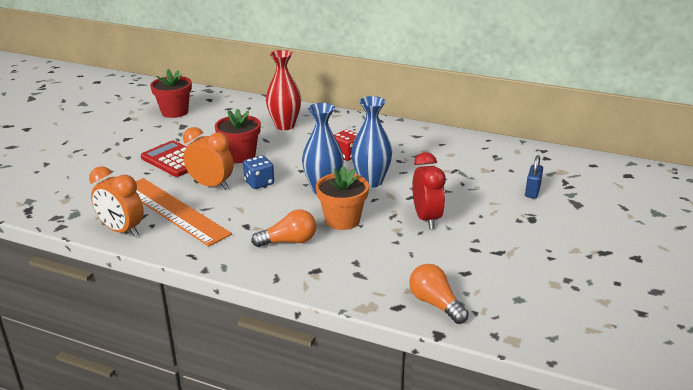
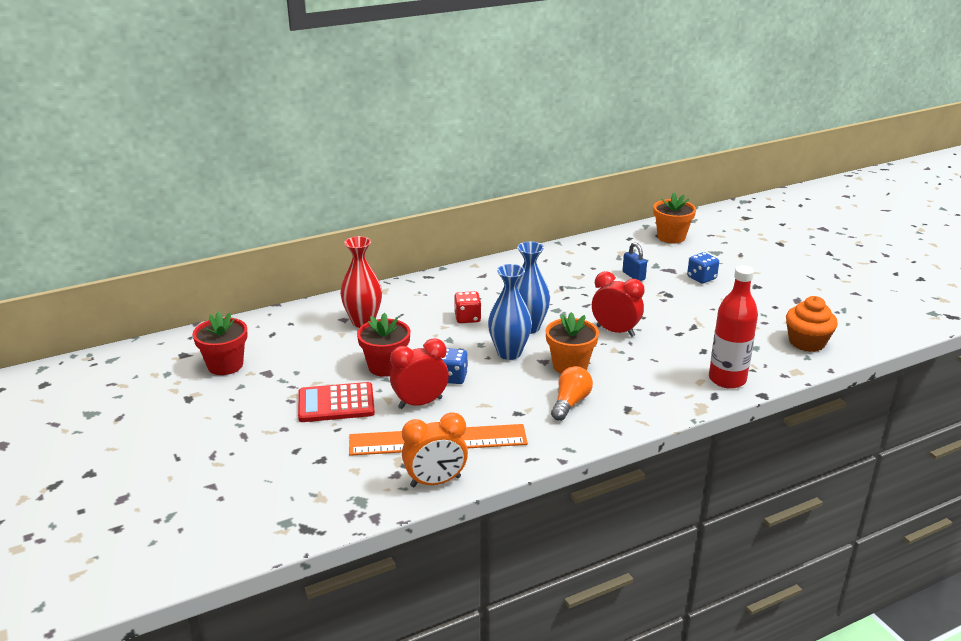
camera: 50 degrees left, 0 degrees up
(211, 185) = (420, 403): orange clock -> red clock
(435, 304) = (727, 379): orange light bulb -> red bottle
(581, 327) = (806, 342): none -> orange cupcake
(593, 224) = (701, 278): none -> blue dice
(637, 182) = (671, 237): none -> orange flower pot

